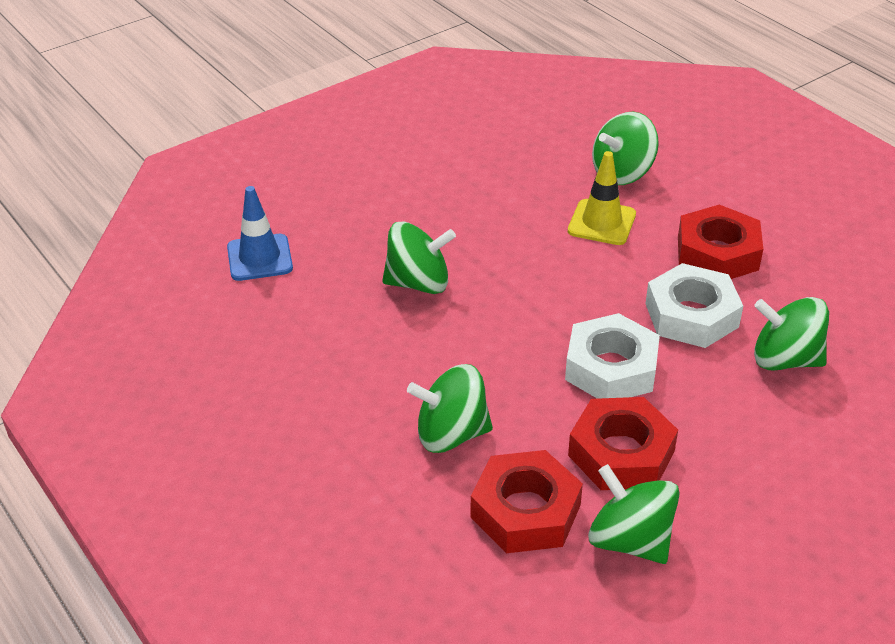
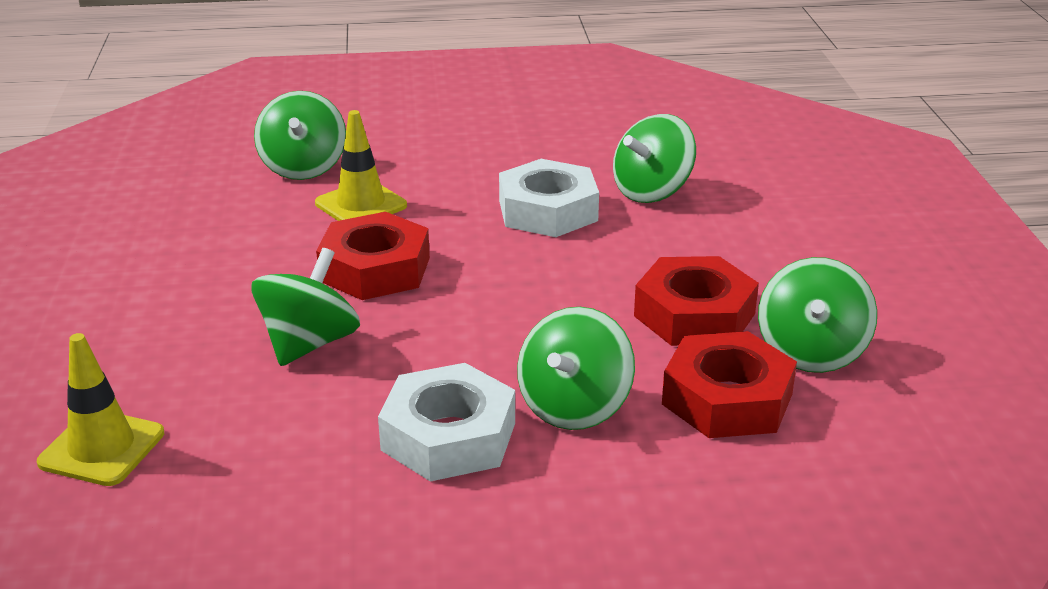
camera: 60 degrees left, 10 degrees down
(259, 258) = (102, 448): blue traffic cone -> yellow traffic cone
(611, 368) = (574, 277): white nut -> white nut (449, 436)
(630, 540) = (811, 352): green spinning top -> green spinning top turned 60 degrees counterclockwise
(717, 253) = (480, 167): red nut -> red nut (375, 269)

